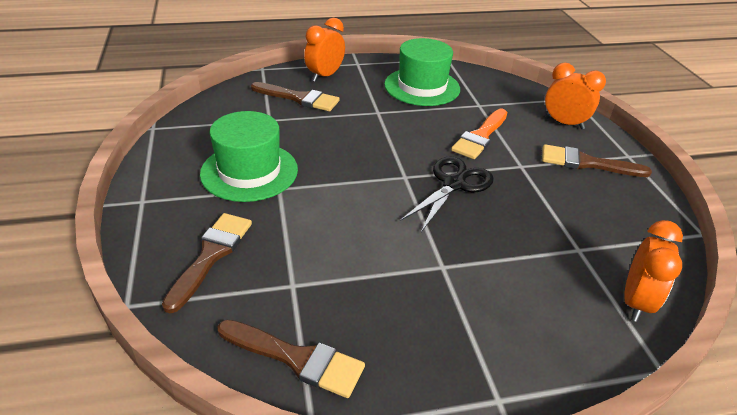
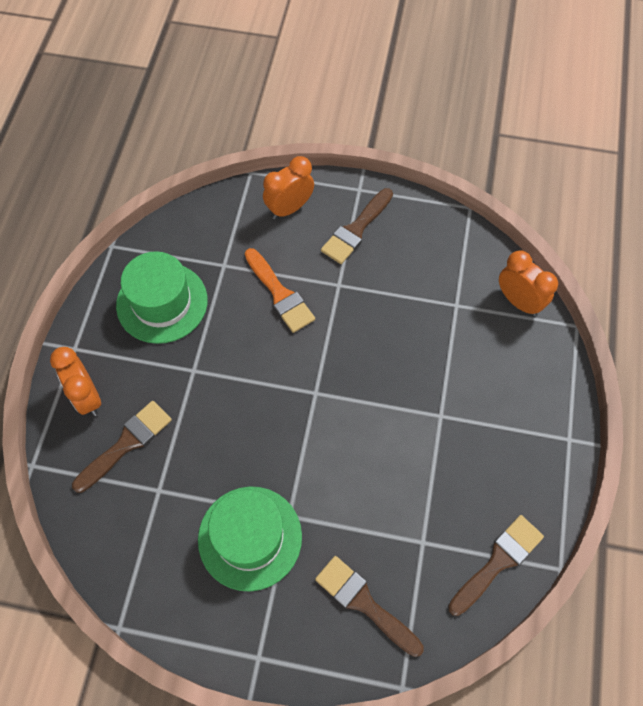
camera: 65 degrees left, 25 degrees up
(454, 184) = (343, 356): black scissors -> none

